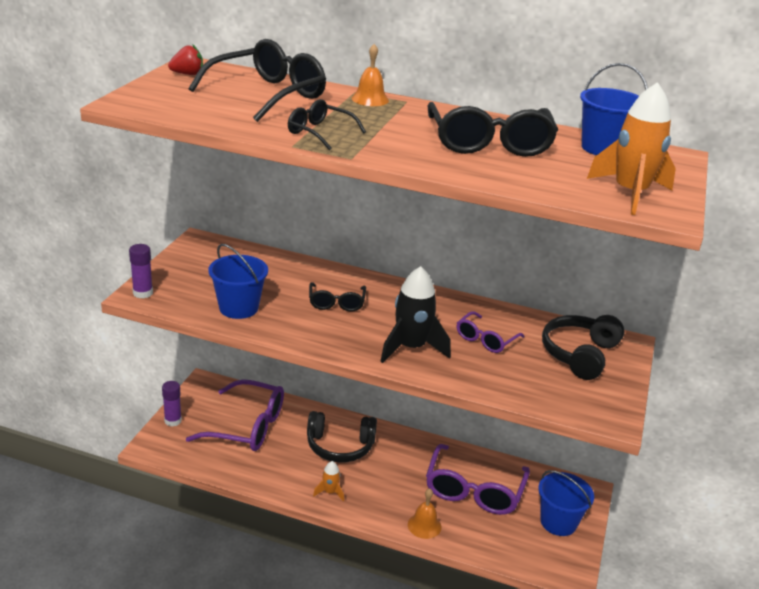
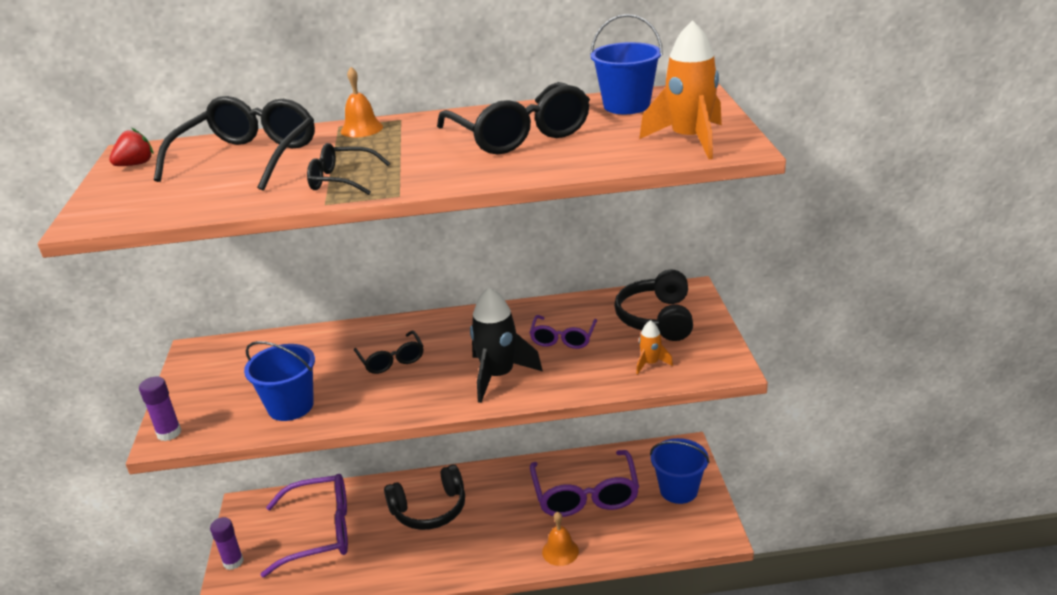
camera: 20 degrees left, 0 degrees up
(330, 492) = (448, 561): orange rocket -> orange rocket (650, 363)

